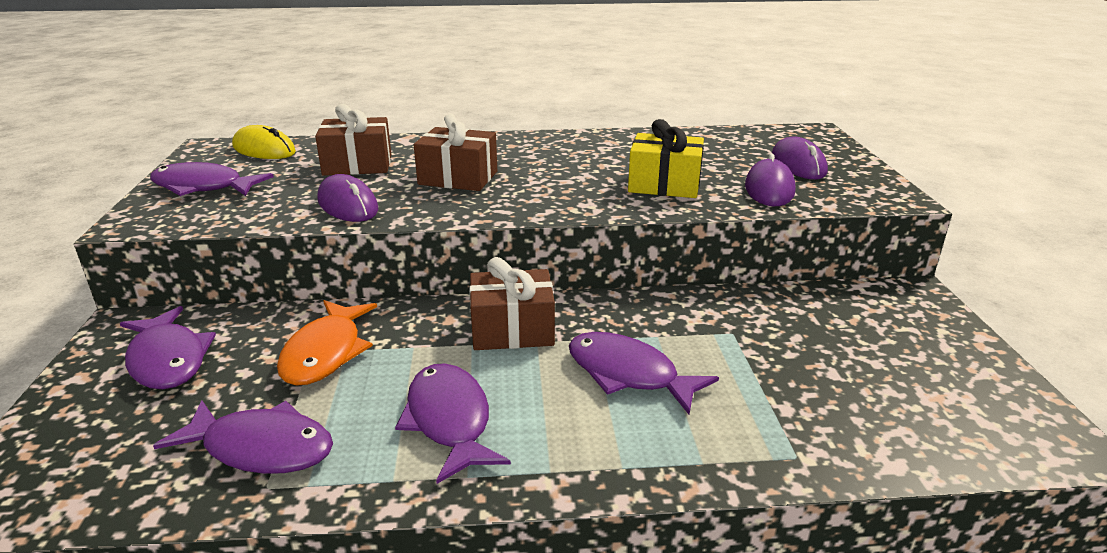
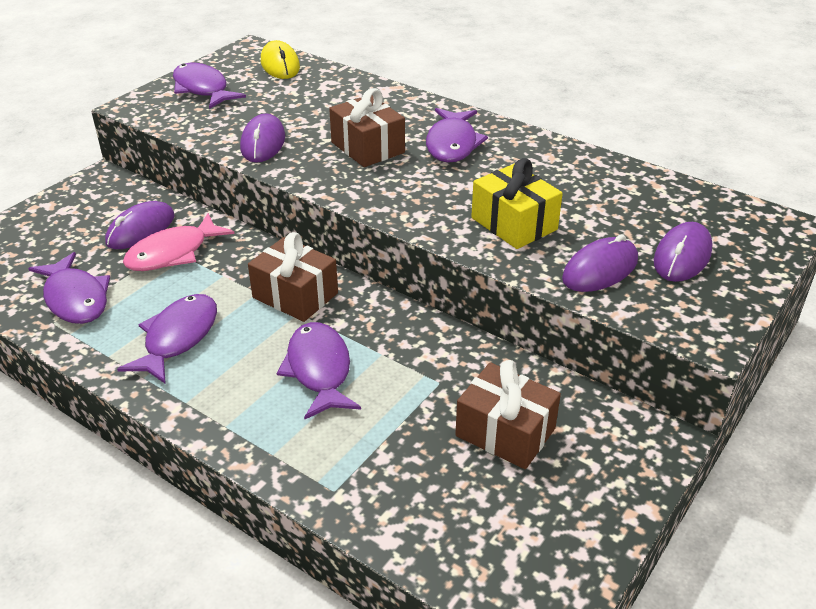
camera: 40 degrees right, 10 degrees up
(168, 359) = (96, 215): purple fish -> purple fish (452, 144)
(252, 349) = (141, 229): none -> purple mouse
(326, 353) = (173, 253): orange fish -> pink fish
(357, 165) = (319, 105): brown gift -> brown gift (505, 432)

